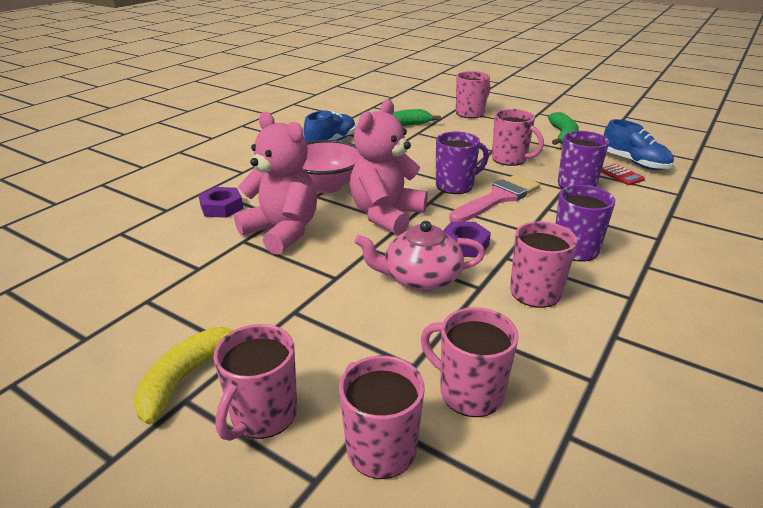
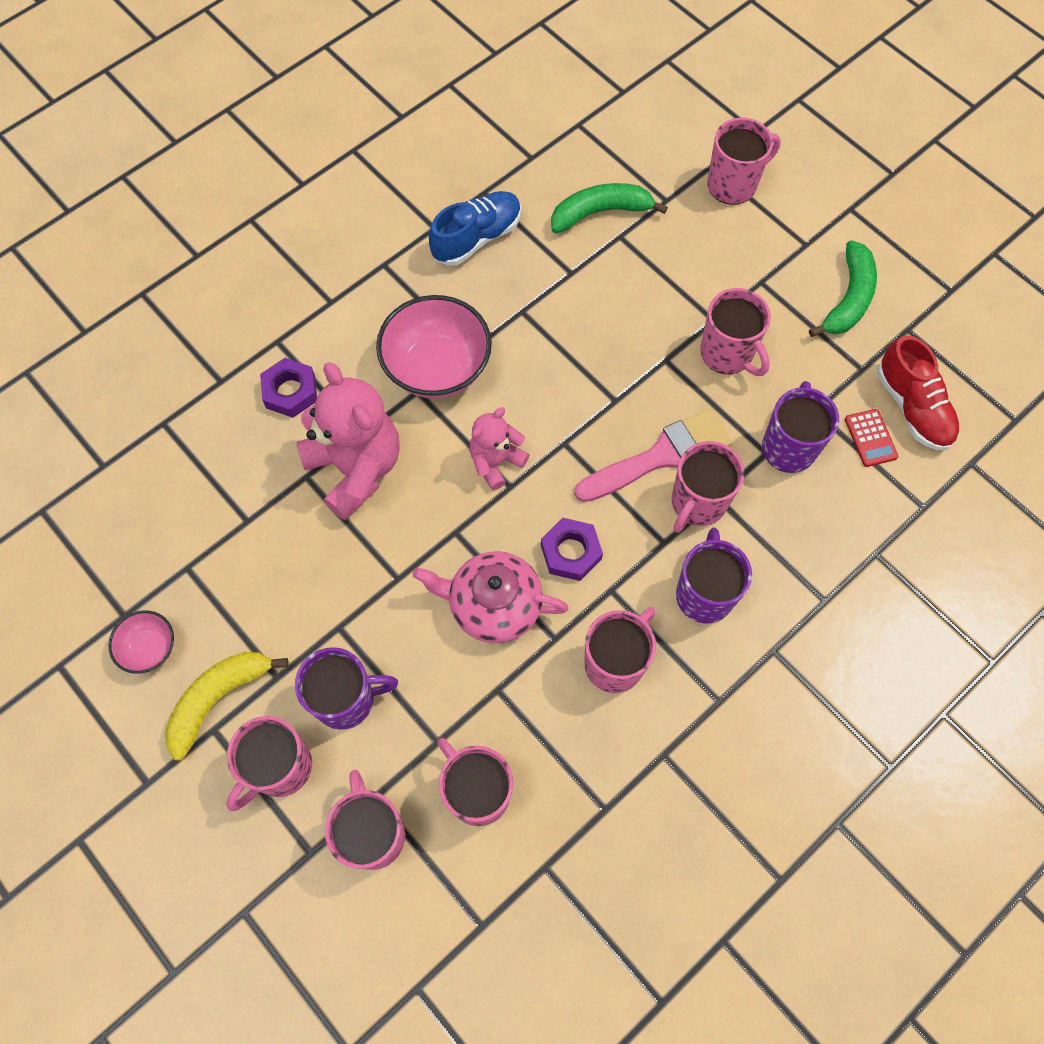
camera: 15 degrees right, 35 degrees up
(112, 355) = (150, 648): none -> pink bowl
(386, 215) = (496, 462): pink teddy bear -> pink teddy bear, size x0.55
(455, 186) = (616, 410): purple mug -> purple mug (346, 699)
(537, 212) = (697, 503): none -> pink mug
(634, 163) = (912, 407): blue shoe -> red shoe

